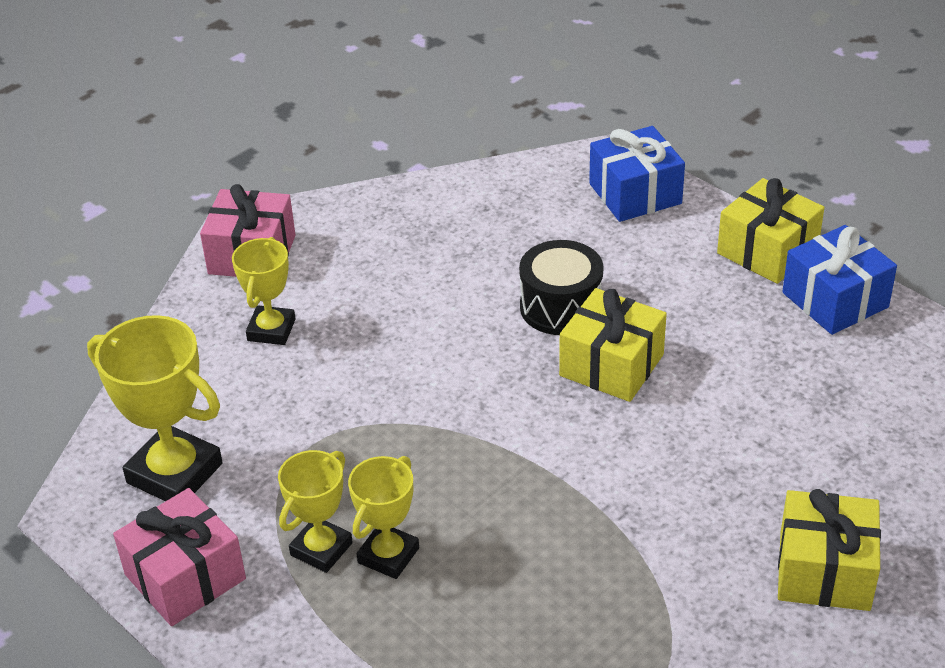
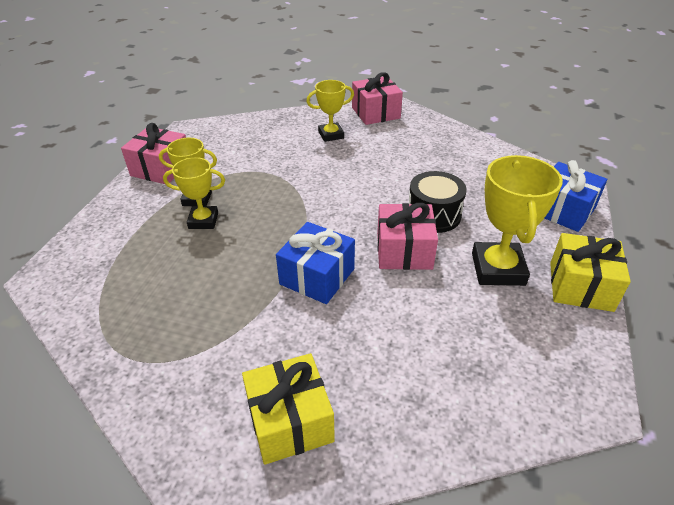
camera: 60 degrees right, 0 degrees up
(174, 473) = (222, 144): yellow trophy -> yellow trophy (497, 269)
(611, 365) = (404, 251): yellow gift -> pink gift
(835, 300) = (570, 339): blue gift -> blue gift (317, 276)

